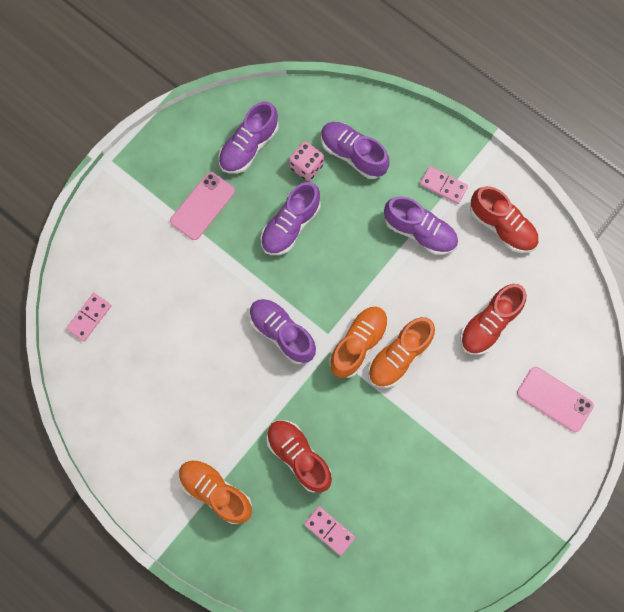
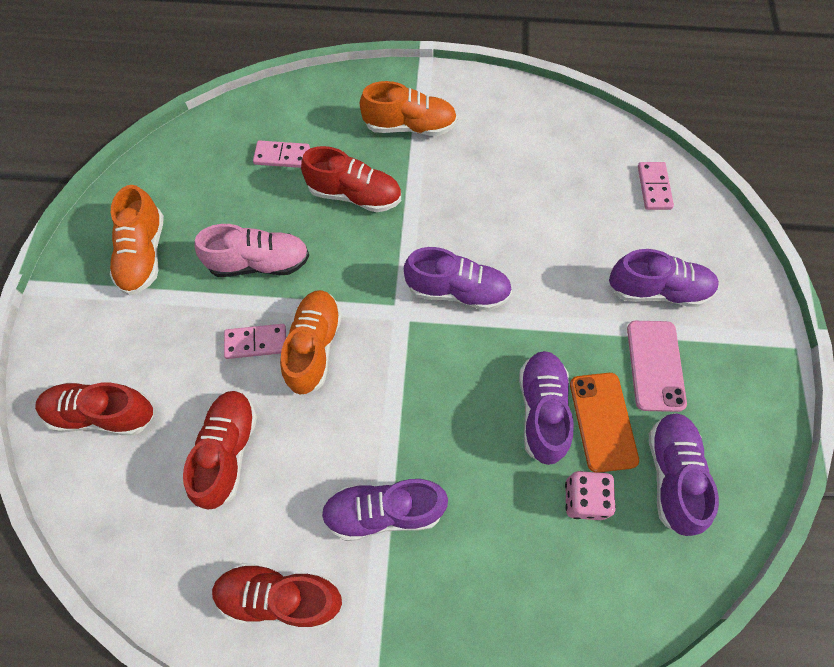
camera: 145 degrees right, 10 degrees down
(261, 197) = (602, 421): none -> orange phone
(353, 154) = (541, 560): purple shoe -> purple shoe (657, 290)
(358, 344) = (368, 331): orange shoe -> orange shoe (144, 254)
(399, 444) = (259, 263): none -> pink shoe
(443, 186) = (394, 600): pink domino -> pink domino (256, 342)
(554, 399) = (102, 414): pink phone -> red shoe

